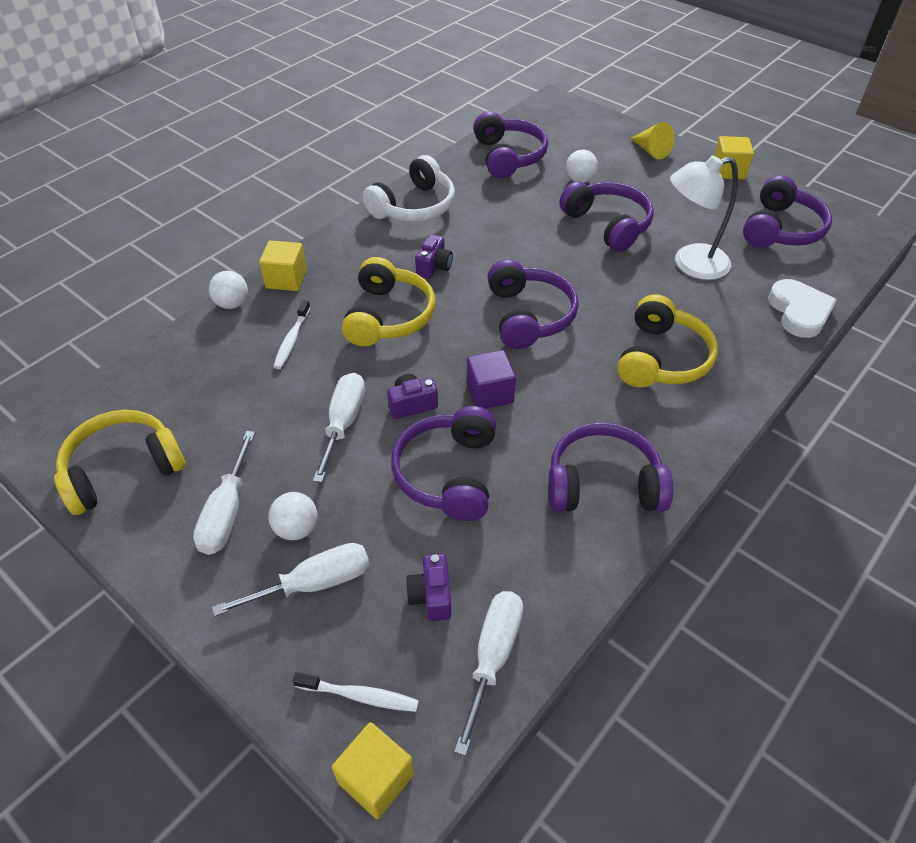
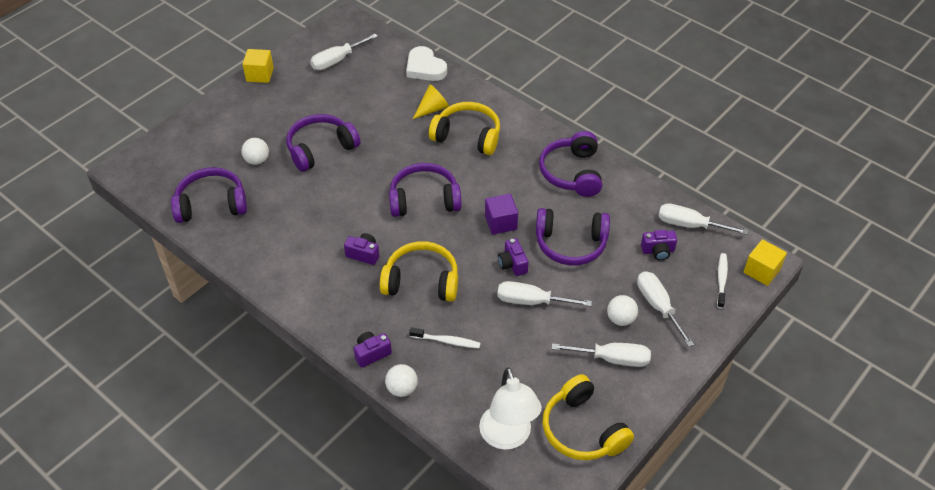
camera: 90 degrees left, 0 degrees up
(286, 279) = (371, 353): yellow cube -> purple camera
(414, 206) = (278, 269): white headphones -> none
(651, 151) = (222, 114): yellow cone -> yellow cone (432, 109)
(690, 264) = (372, 110): white lamp -> white lamp (508, 437)
(780, 229) = (337, 60): purple headphones -> white screwdriver
(799, 312) = (425, 68): white heart -> white heart turned 120 degrees counterclockwise

